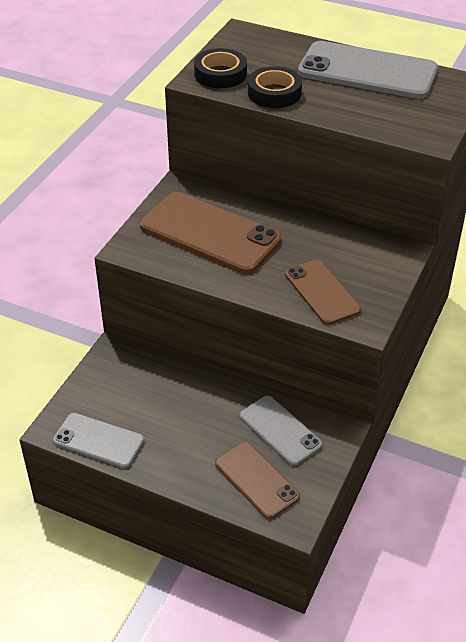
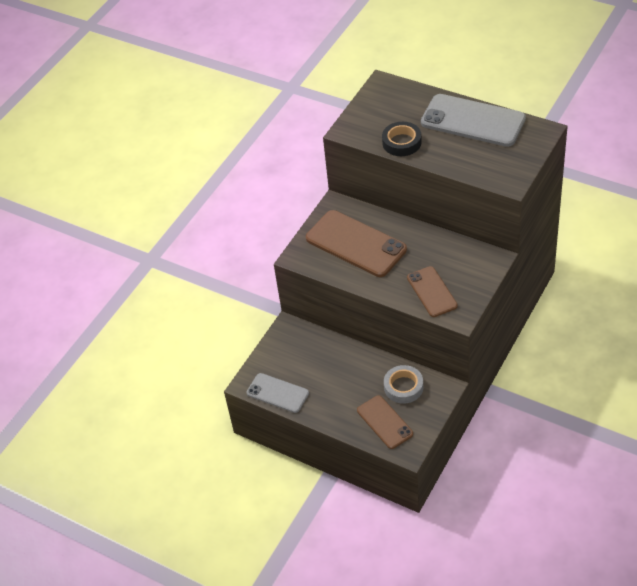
camera: 10 degrees right, 5 degrees up
(220, 74) = (363, 125): black tape -> none
(280, 430) = (403, 387): grey phone -> grey tape

